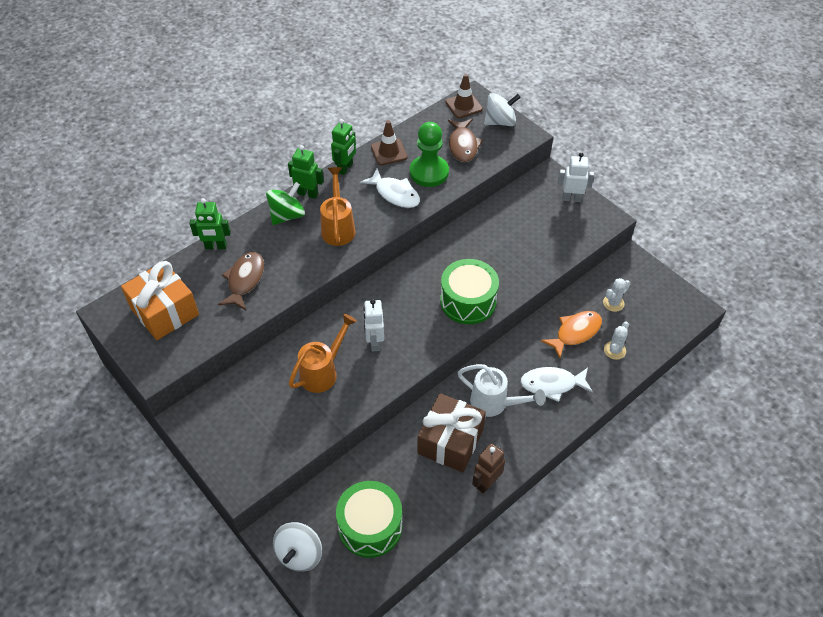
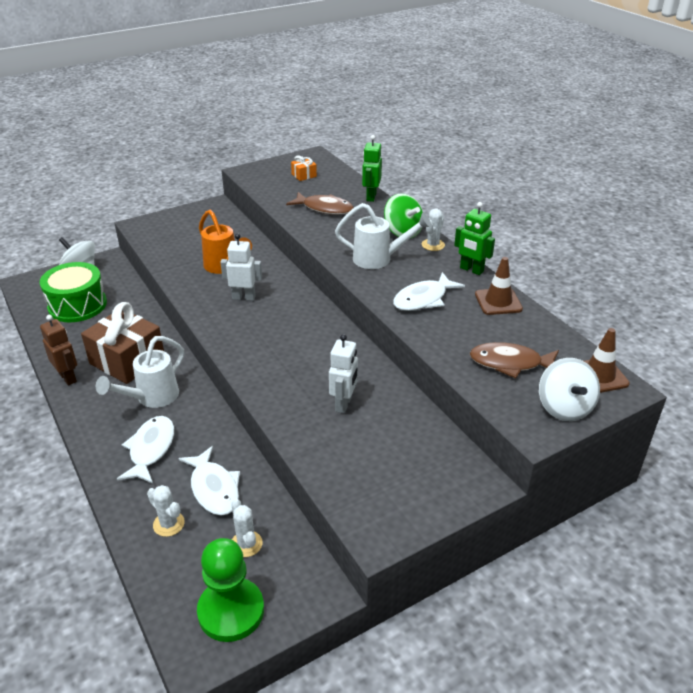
camera: 100 degrees right, 15 degrees down
(164, 311) = (304, 175): orange gift -> orange gift, size x0.43
(308, 194) = (433, 245): green robot -> white cactus
(338, 227) = (379, 259): orange watering can -> white watering can
(429, 172) = (458, 328): green pawn -> green pawn (231, 611)
(468, 301) = (270, 366): green drum -> none
(571, 198) = (427, 499): white robot -> white robot (344, 404)
(575, 332) = (214, 488): orange fish -> white fish

